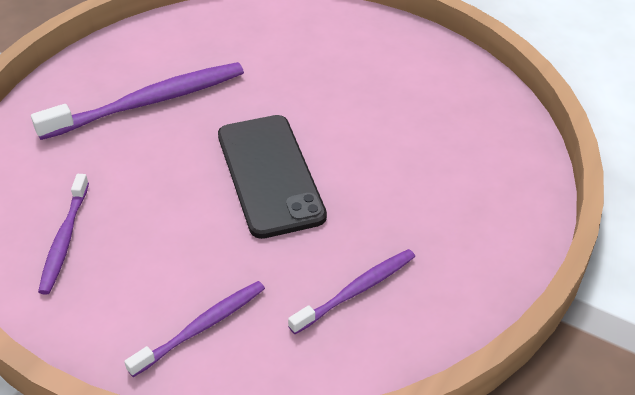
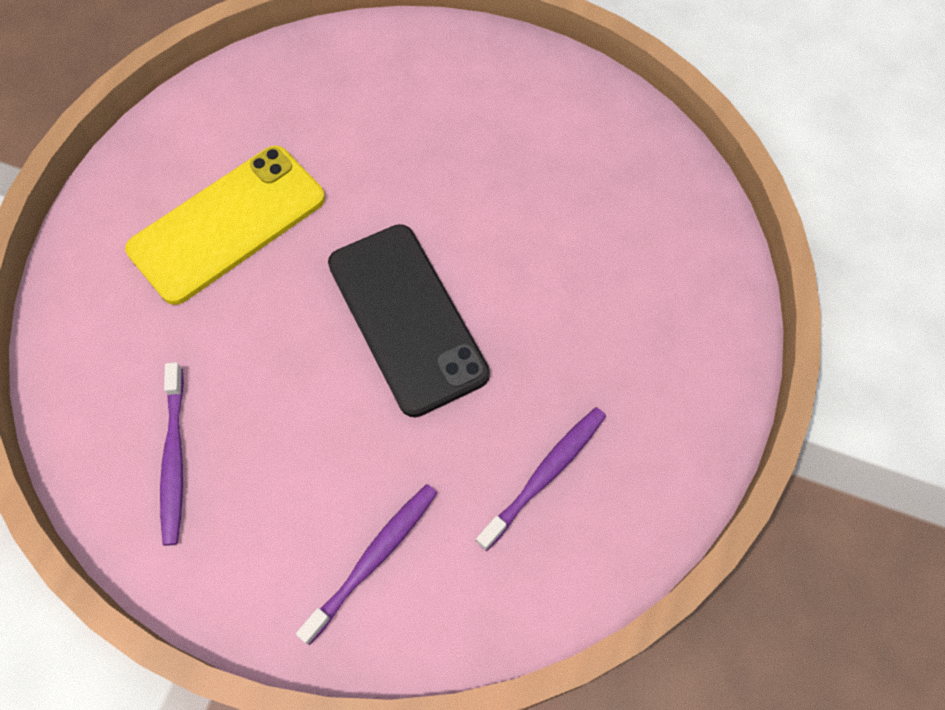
camera: 10 degrees left, 20 degrees up
(149, 102) = (228, 224): purple toothbrush -> yellow phone

